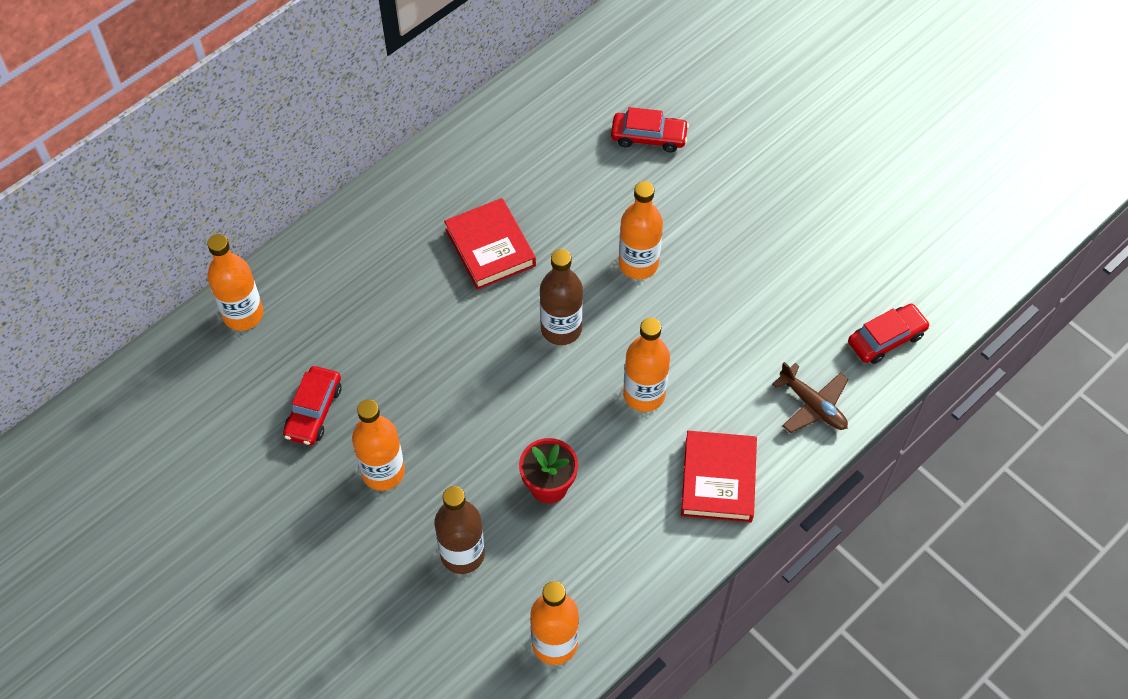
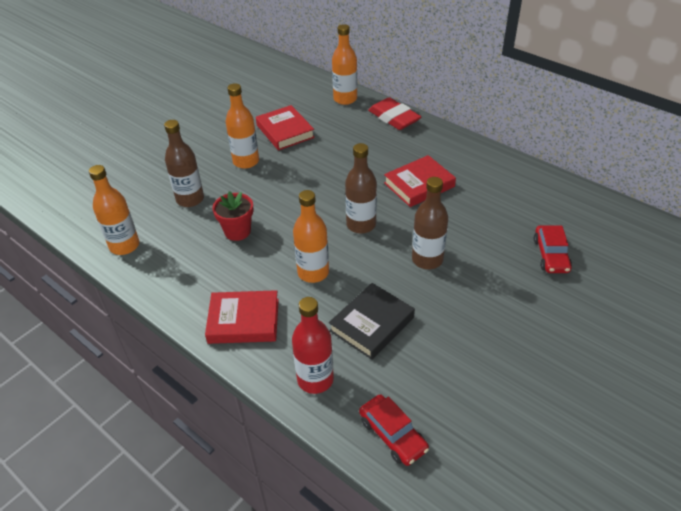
camera: 85 degrees right, 15 degrees down
(314, 411) = (285, 131): red car -> red book
(318, 253) = (394, 118): none -> red eraser
(638, 264) = (427, 259): orange bottle -> brown bottle
(737, 338) = (372, 324): none -> black book
(813, 405) = (315, 379): brown plane -> red bottle

